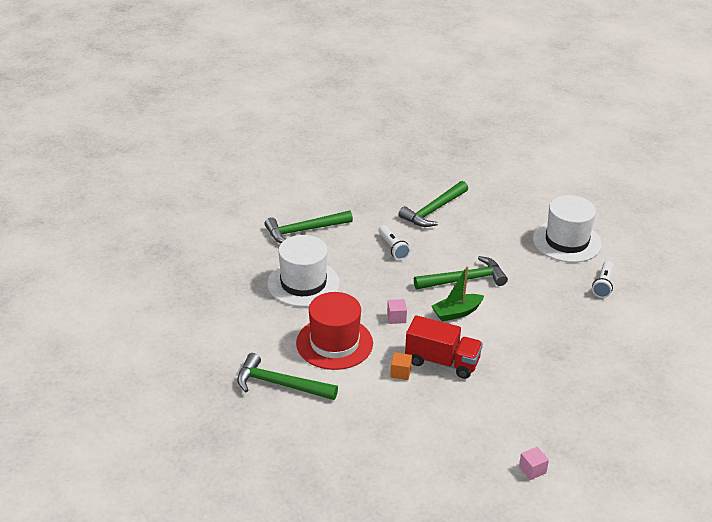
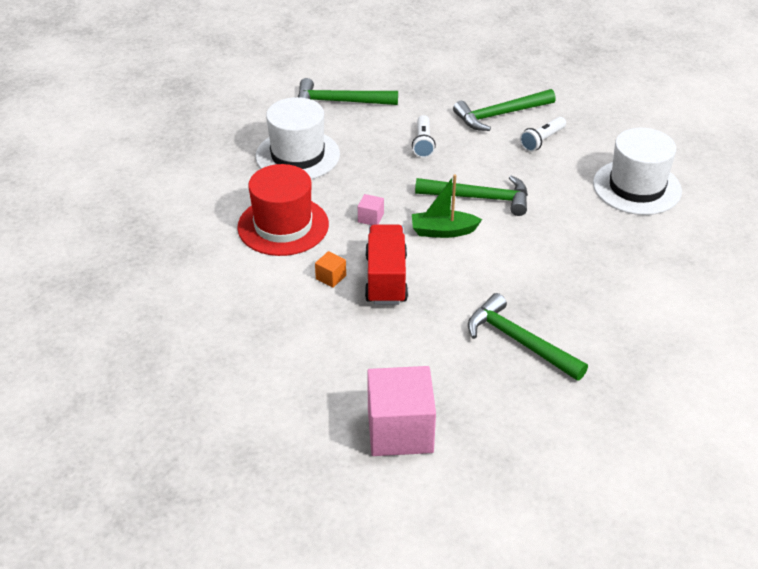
camera: 25 degrees right, 5 degrees up
(280, 384) = (194, 251): green hammer -> green hammer (519, 341)
(442, 361) = (386, 279): red truck -> red truck turned 135 degrees counterclockwise
(532, 470) = (400, 430): pink cube -> pink cube, size x2.41
(603, 285) = (646, 248): white flashlight -> white flashlight (542, 140)

